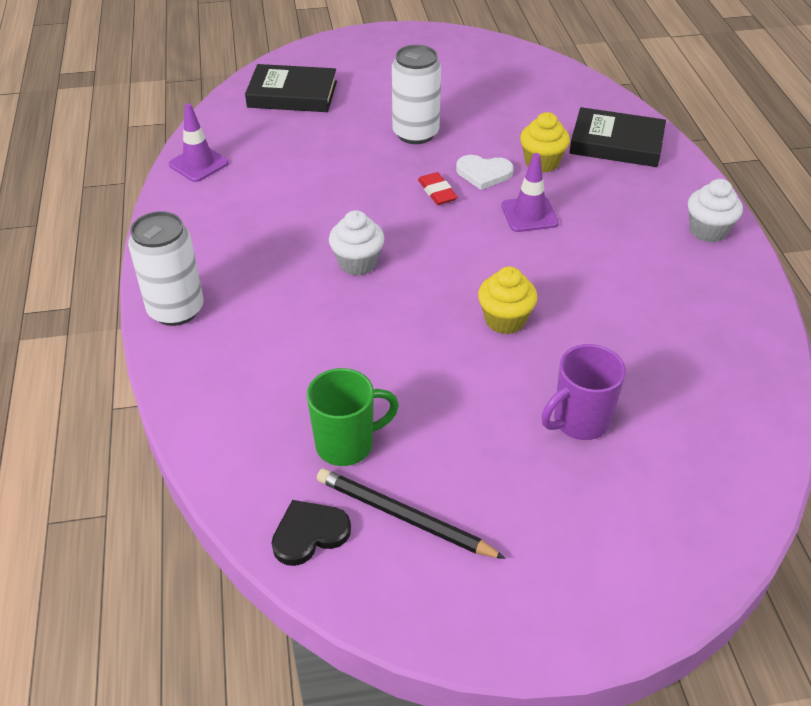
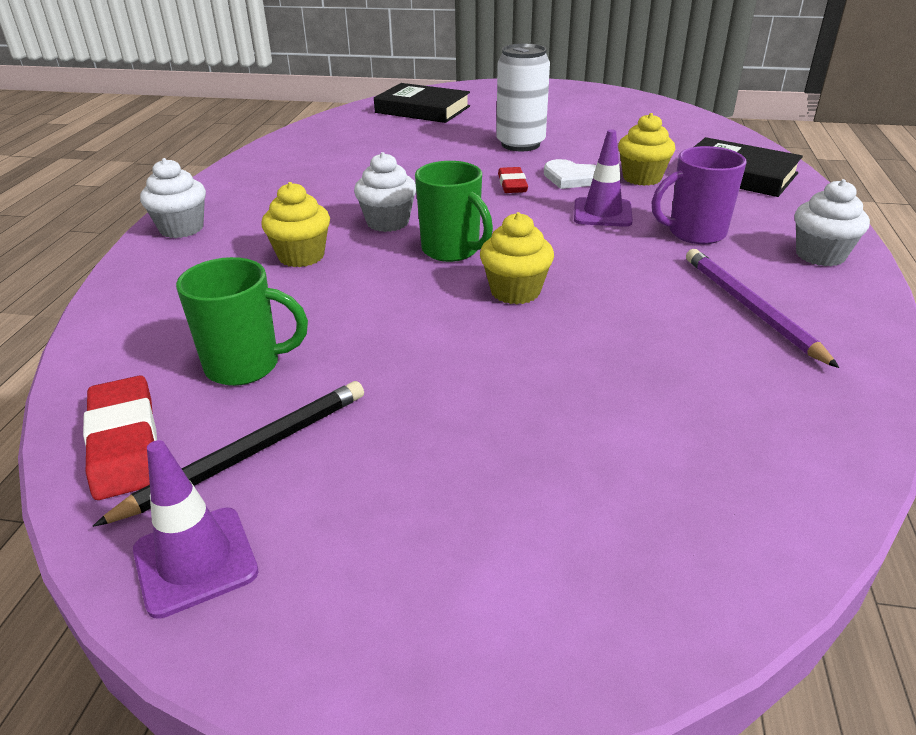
camera: 20 degrees right, 10 degrees down
(176, 310) = (181, 228): white can -> white cupcake
(198, 164) = (299, 140): purple traffic cone -> purple traffic cone (195, 561)
(309, 320) = (301, 256): none -> yellow cupcake
(309, 534) = (124, 443): black heart -> red eraser
(404, 517) = (248, 453): black pencil -> black pencil turned 90 degrees clockwise
(431, 286) = (452, 250): none -> green mug
(579, 421) = (546, 403): purple mug -> purple mug (694, 233)
(678, 299) = (750, 308): none -> purple pencil

